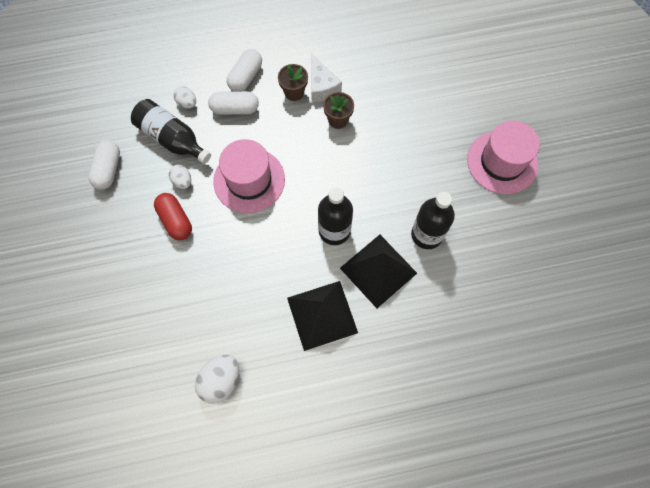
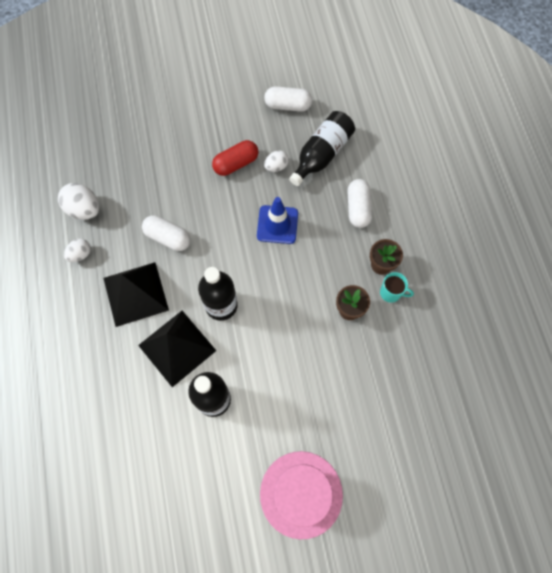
camera: 90 degrees right, 0 degrees up
(187, 103) = (362, 165): white egg -> white egg (80, 254)
(246, 77) = (397, 217): white capsule -> white capsule (168, 238)
(249, 180) = (277, 224): pink hat -> blue traffic cone
(321, 86) = (391, 293): white cheese -> turquoise mug

